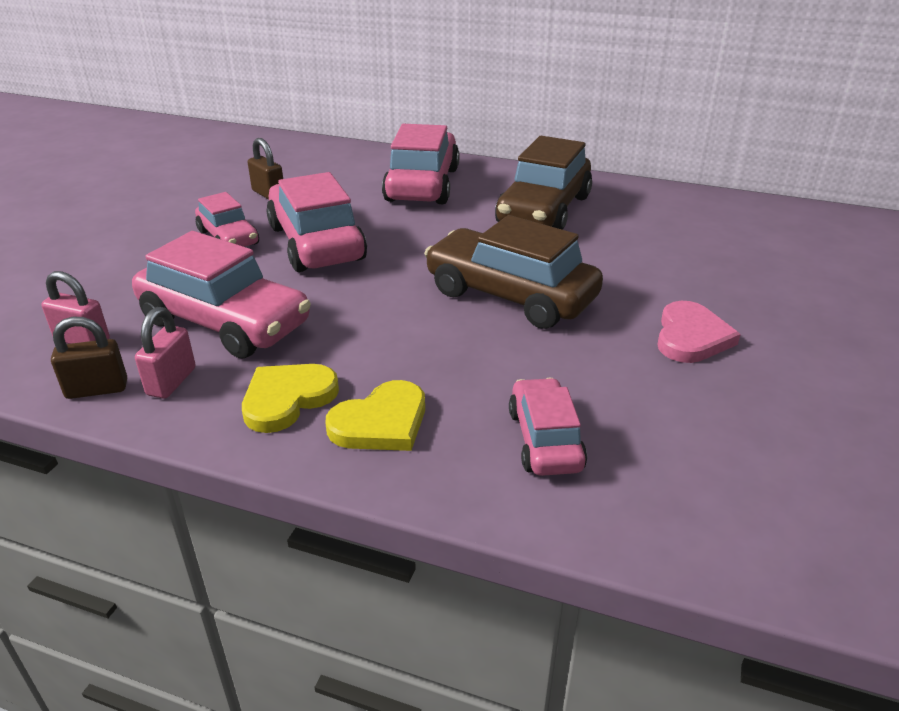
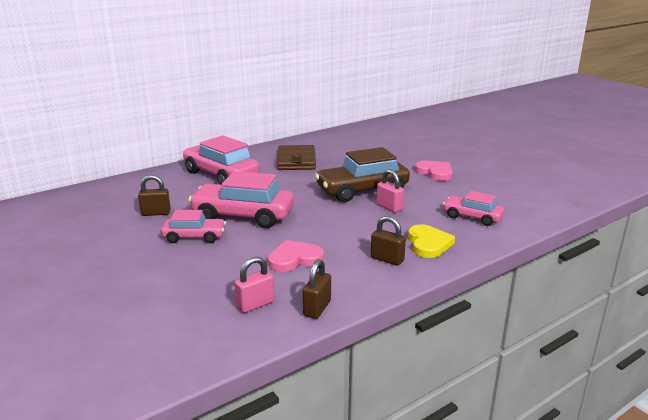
camera: 55 degrees left, 10 degrees down
(171, 381) = (336, 285): pink padlock -> pink padlock (389, 207)
(225, 323) = (294, 259): pink car -> pink heart
(287, 399) = (387, 259): yellow heart -> brown padlock
(544, 210) = (296, 161): brown car -> brown wallet

